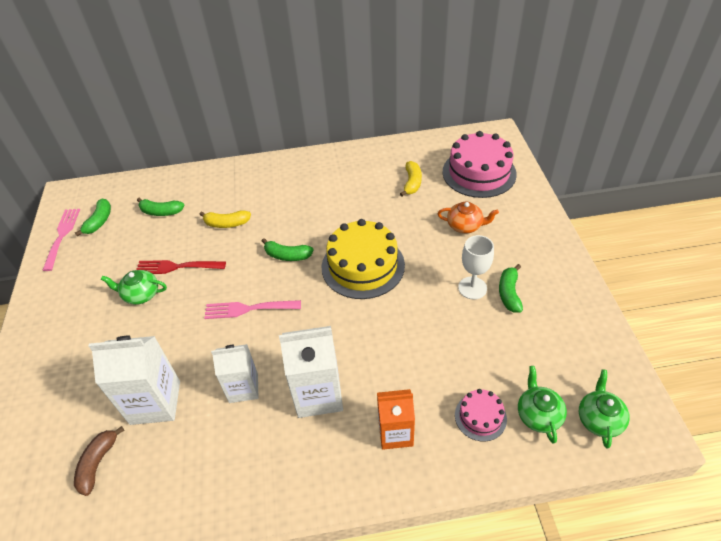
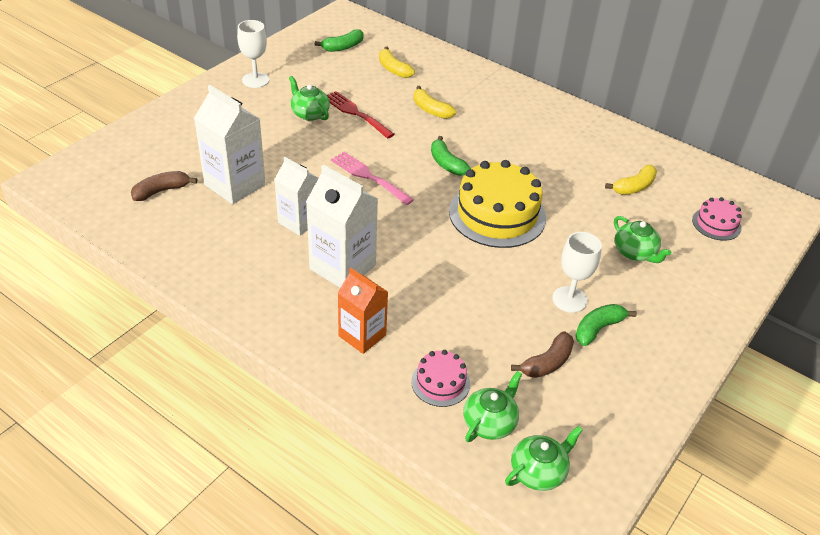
camera: 40 degrees right, 5 degrees down
(59, 300) = (255, 80): none -> white goblet
(62, 236) = (307, 40): pink fork -> none
(161, 212) = (393, 69): green banana -> yellow banana
(465, 226) = (635, 252): orange teapot -> green teapot
(479, 173) = (716, 224): pink cake -> pink cake, size x0.50
(514, 342) = (547, 363): none -> brown banana

